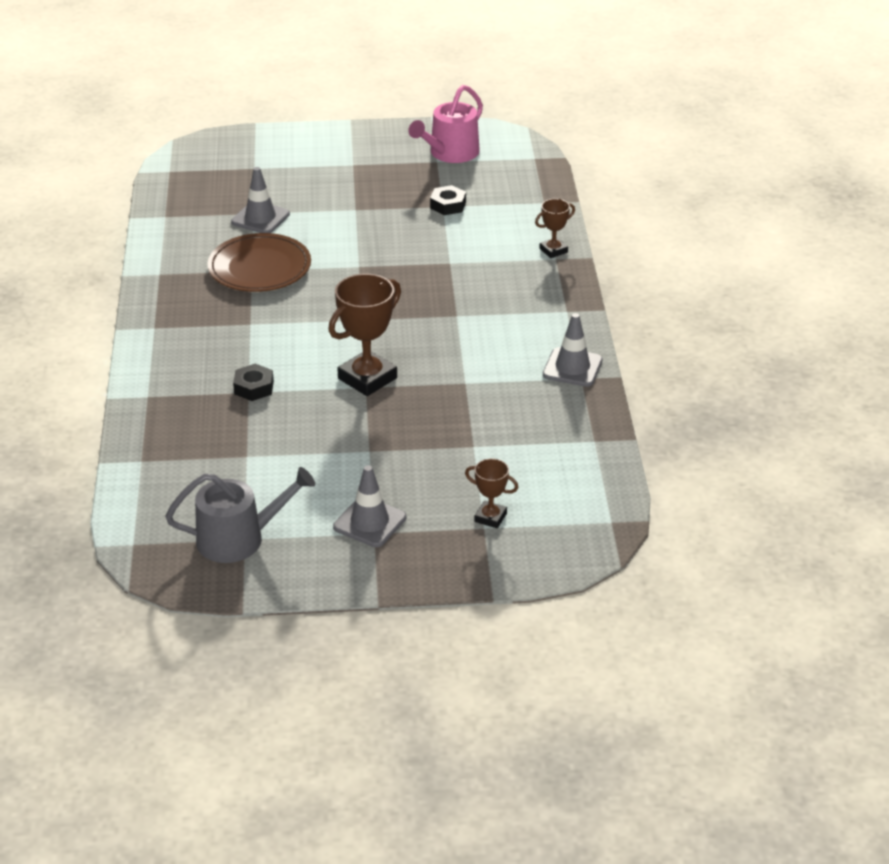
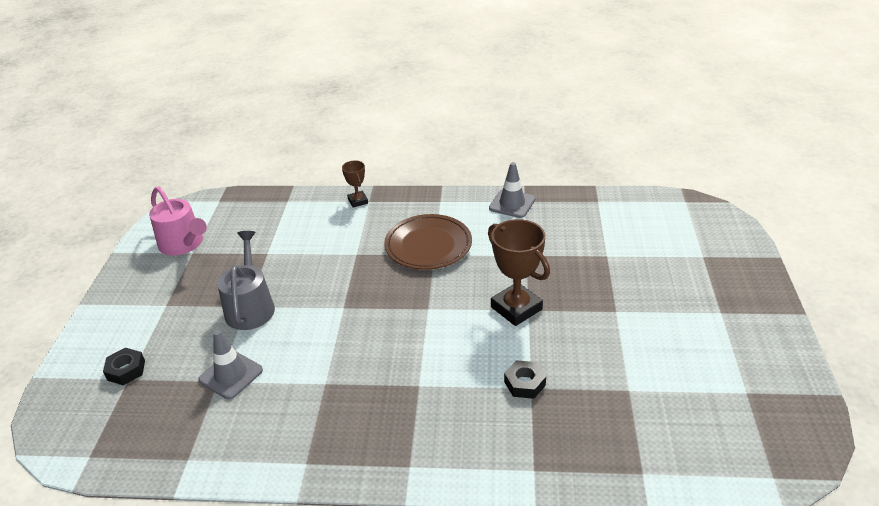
camera: 80 degrees left, 0 degrees up
(239, 539) = (747, 396): grey watering can -> grey watering can (250, 307)
(259, 268) = (323, 377): brown plate -> brown plate (428, 245)
(370, 522) = (708, 314): grey traffic cone -> none
(448, 205) = (267, 250): black nut -> black nut (126, 370)
(490, 517) = (691, 252): brown trophy -> none

